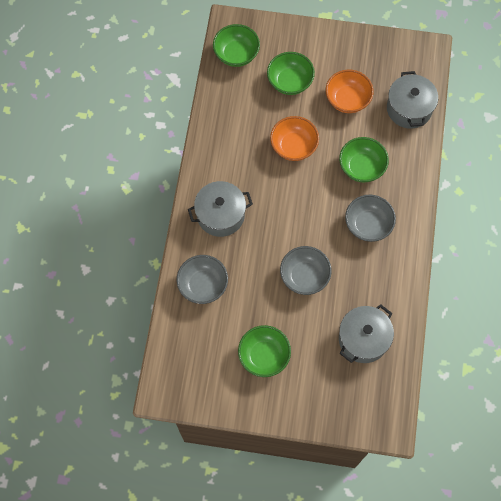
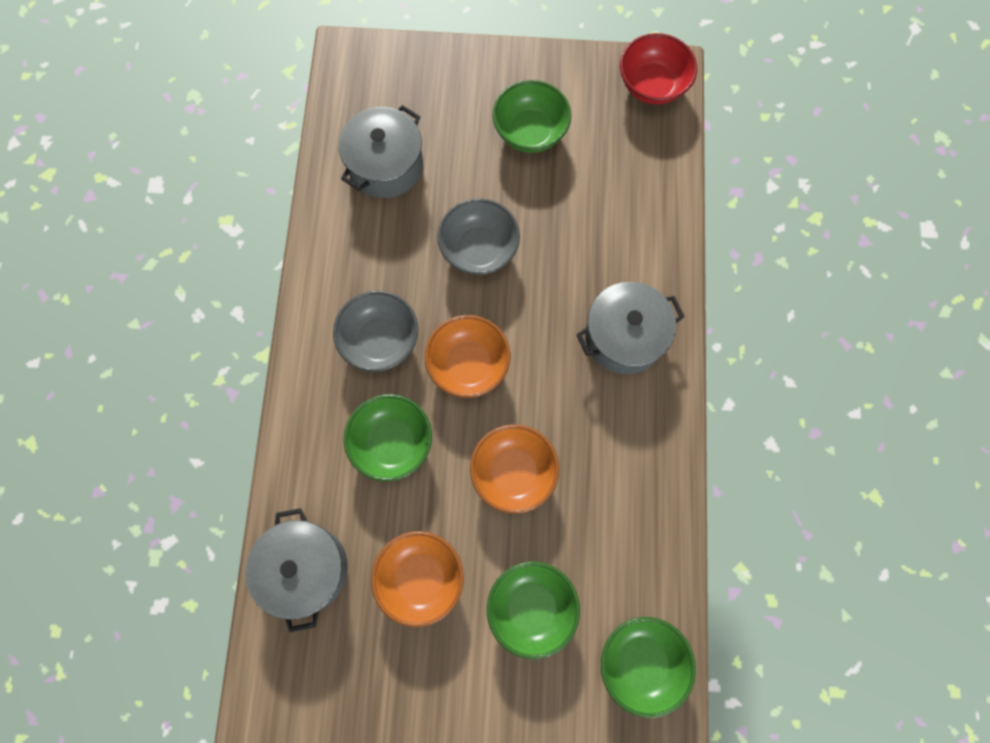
camera: 175 degrees right, 5 degrees up
(175, 384) = (652, 85): none -> red bowl
(203, 285) = (634, 223): grey bowl -> none
(315, 206) = (468, 364): none -> orange bowl

